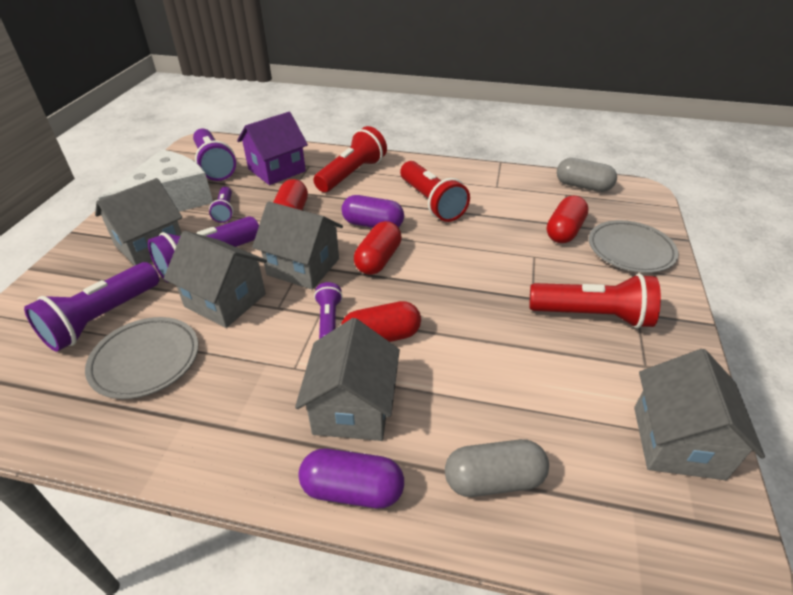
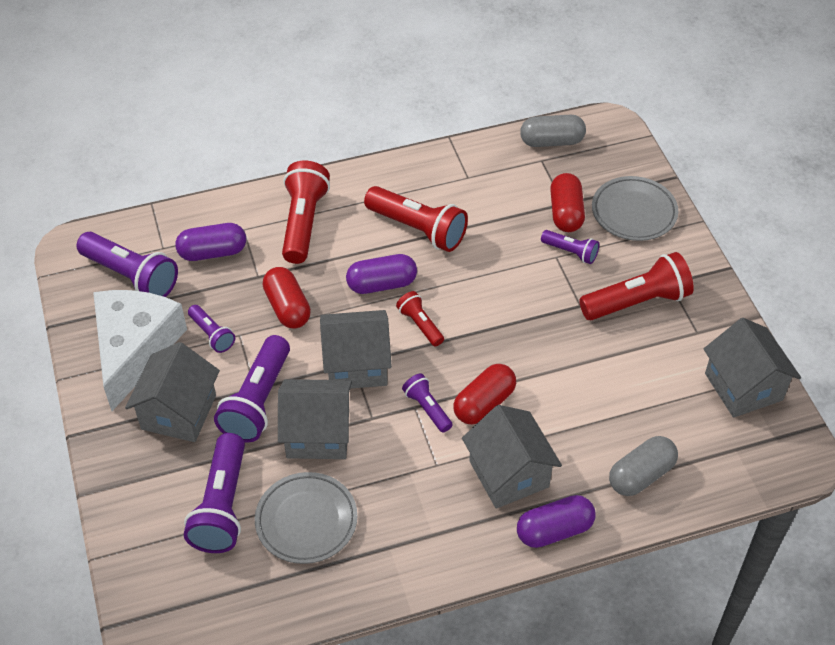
camera: 30 degrees left, 10 degrees up
(276, 170) = (212, 252): purple house -> purple capsule
(378, 260) = (420, 325): red capsule -> red flashlight
(550, 257) = (570, 252): none -> purple flashlight

